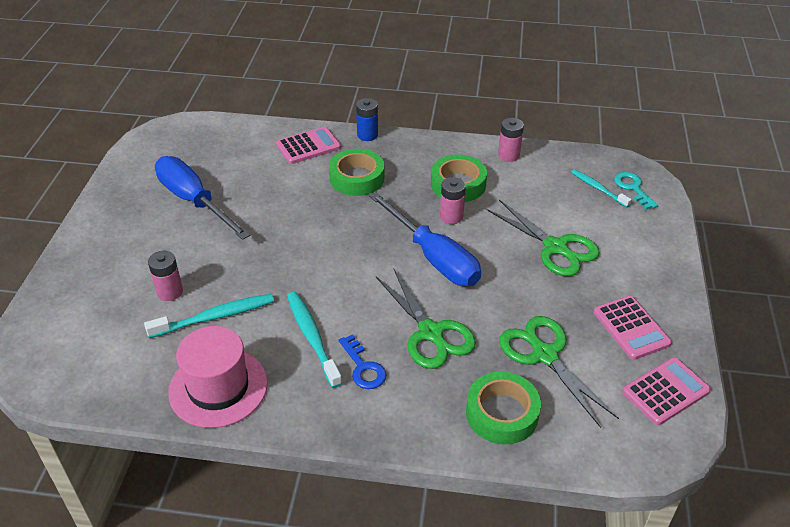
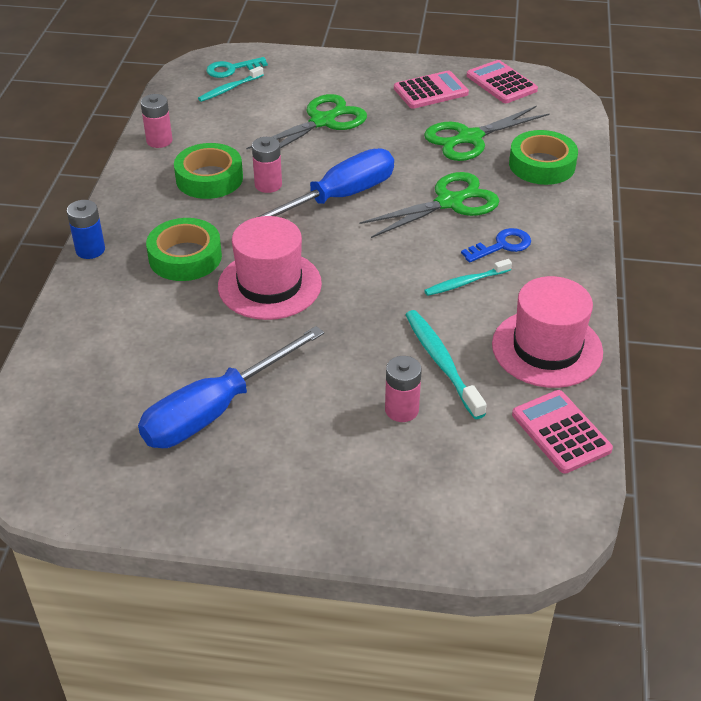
camera: 90 degrees left, 0 degrees up
(308, 146) = (104, 304): pink calculator -> pink calculator (561, 432)
(312, 338) = (465, 282): turquoise toothbrush -> turquoise toothbrush, size x0.66
(320, 221) = (269, 285): none -> pink hat

